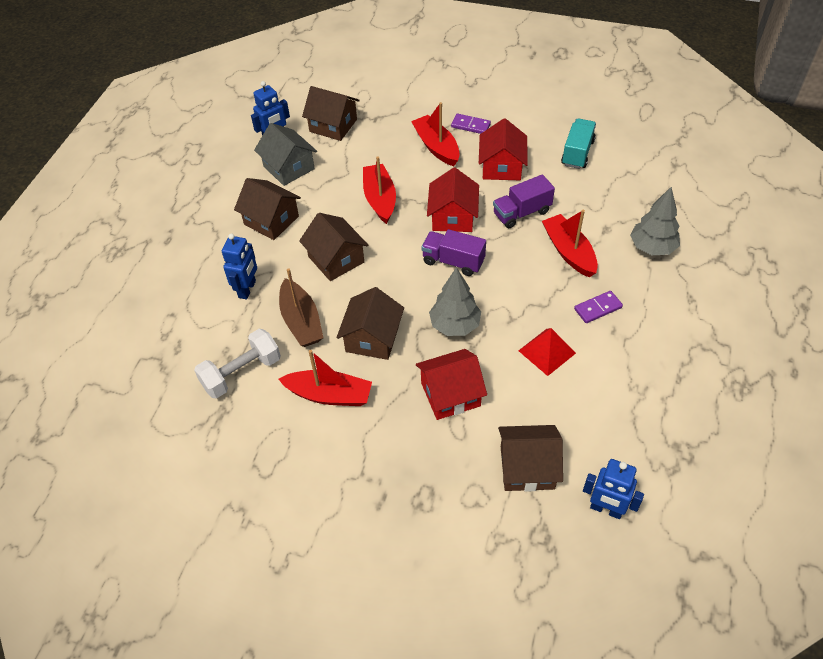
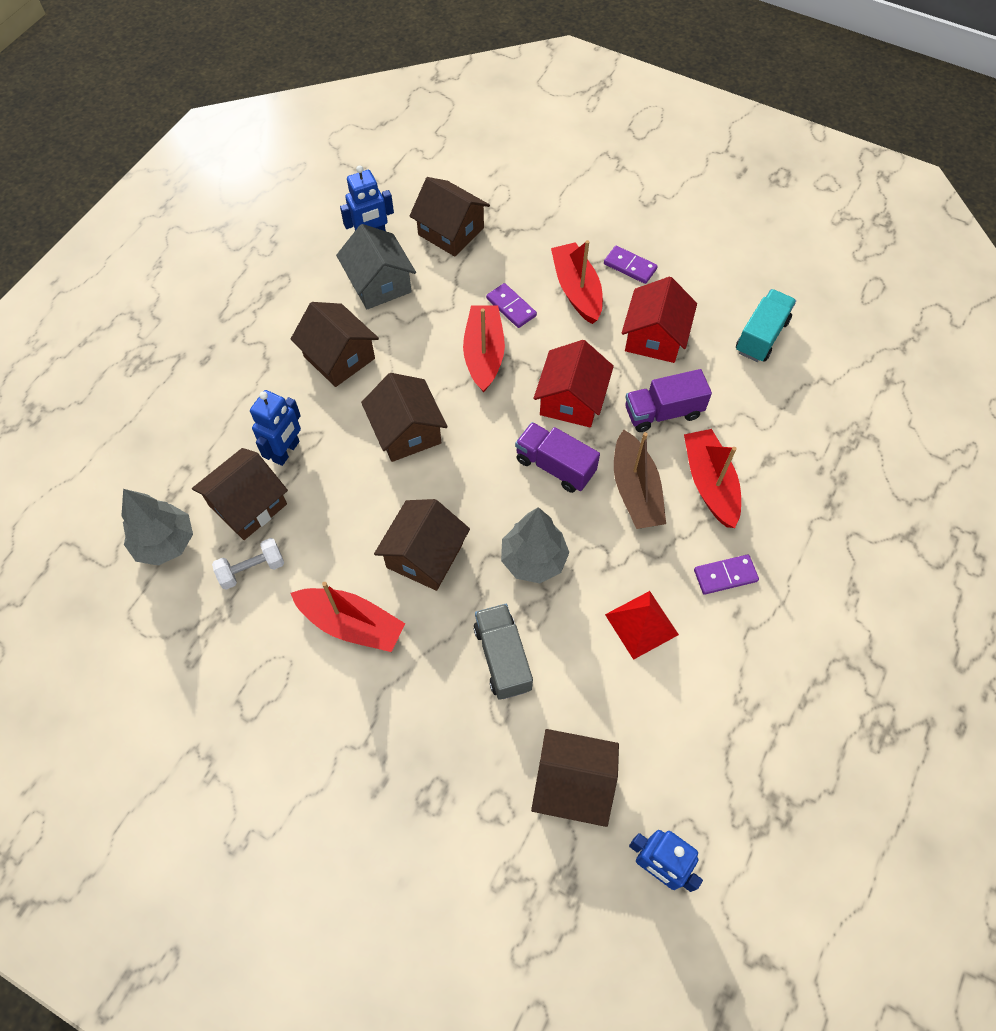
camera: 10 degrees right, 10 degrees up
(227, 330) = (248, 505): none -> brown house
(241, 373) = (252, 569): white dumbbell -> white dumbbell, size x0.64
(301, 321) = (342, 512): brown boat -> brown boat (635, 490)
(391, 166) = (511, 307): none -> purple domino
(450, 394) = (502, 658): red house -> grey truck
(652, 247) = (822, 500): grey tree -> grey tree (165, 543)

